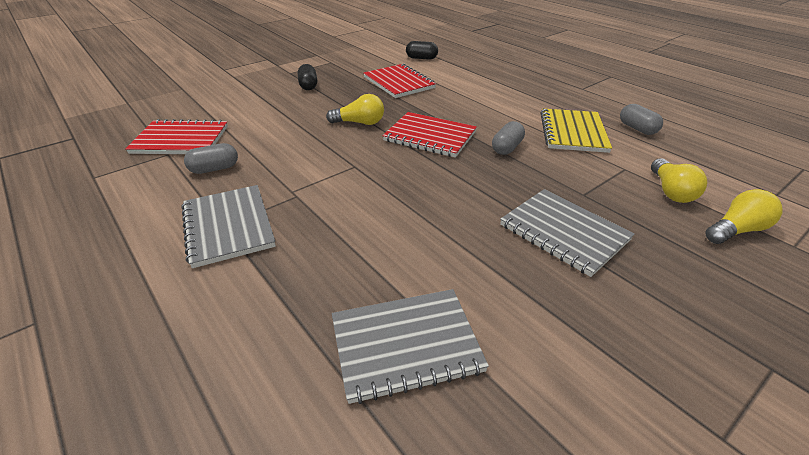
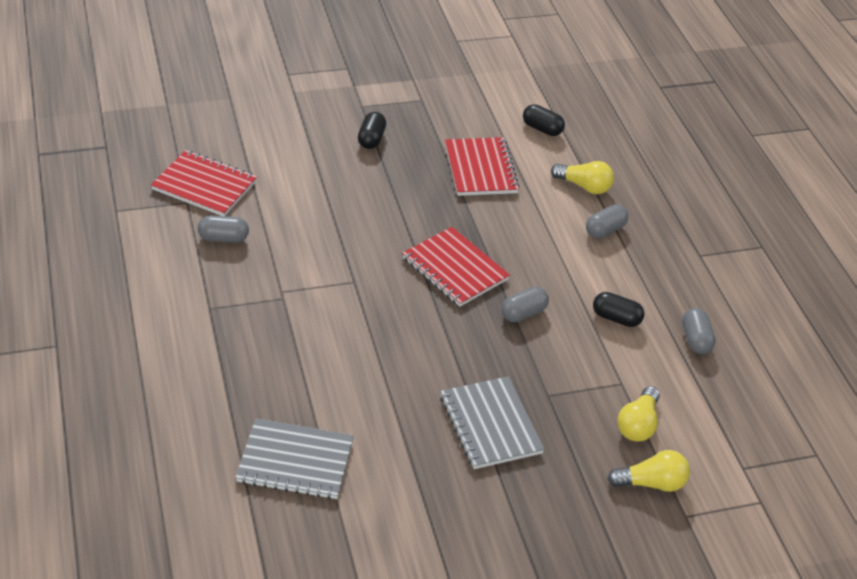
camera: 20 degrees right, 5 degrees up
(228, 226) = (212, 311): grey notebook -> none
(359, 123) = (394, 222): yellow light bulb -> yellow light bulb (584, 186)
(511, 91) = (605, 230): none -> grey capsule
(573, 132) = (616, 318): yellow notebook -> black capsule

